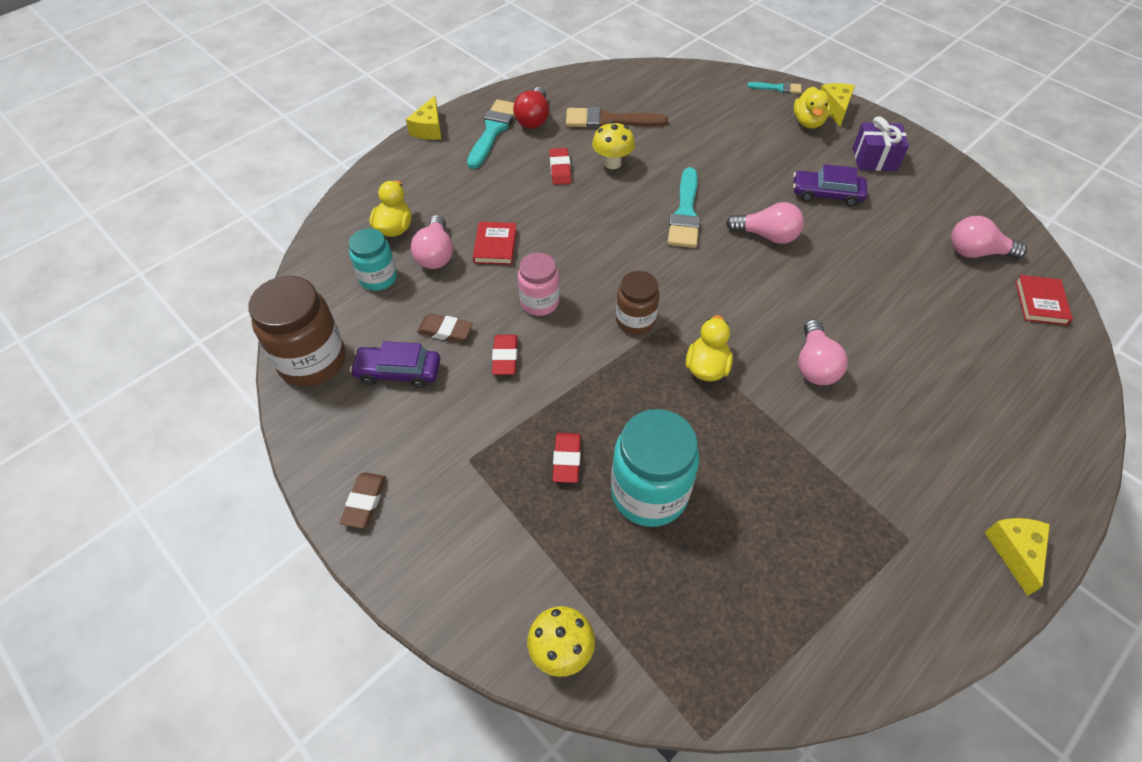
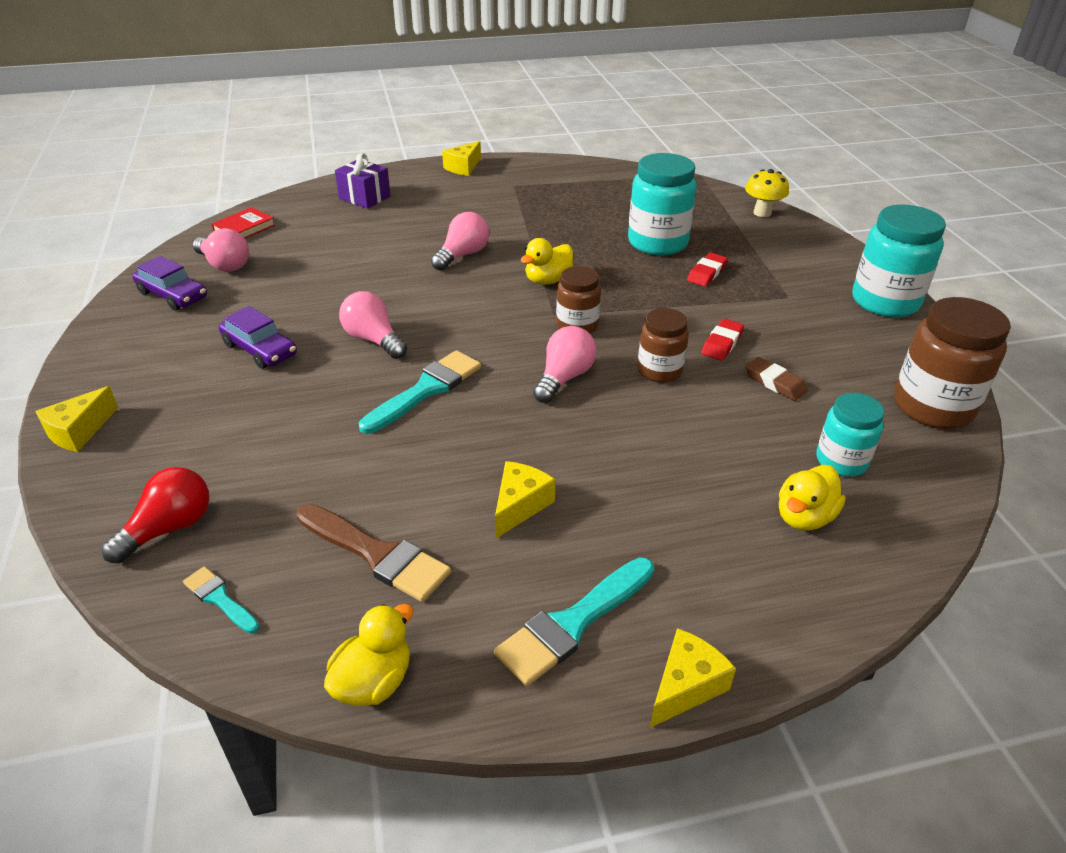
camera: 150 degrees left, 15 degrees down
(364, 502) = (885, 302): brown eraser -> turquoise jar
(398, 372) = (836, 368): purple car -> purple car (173, 295)
(436, 254) = (756, 461): pink light bulb -> pink light bulb (564, 378)
(495, 246) = (675, 441): red book -> none
(533, 118) = (487, 617): red light bulb -> red light bulb (169, 528)
(539, 302) = (659, 371): pink jar -> brown jar
(560, 169) = (520, 505): red eraser -> yellow cheese
(612, 163) = (443, 483): yellow mushroom -> none
(777, 88) = (86, 494): turquoise brush -> turquoise brush (220, 599)
(808, 122) = (139, 429): yellow duck -> yellow duck (373, 682)
(874, 159) = (154, 360): purple gift -> purple gift (364, 197)

